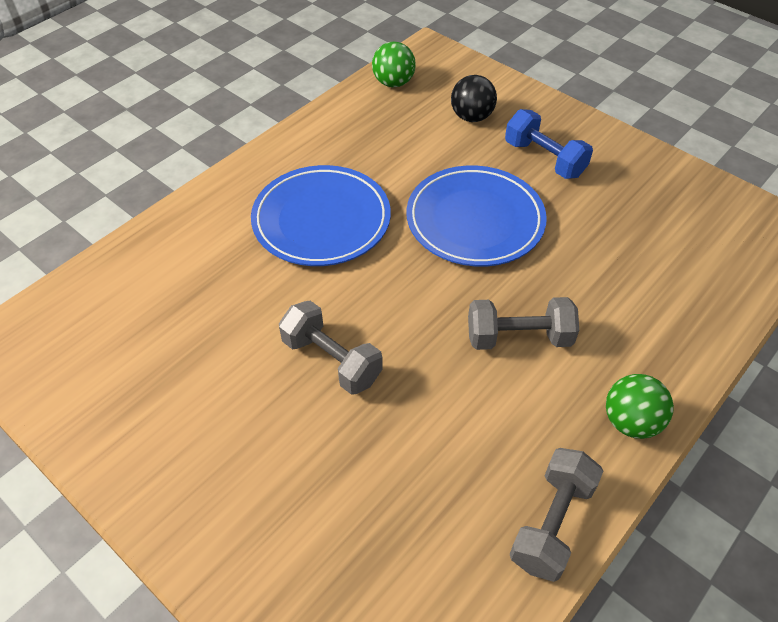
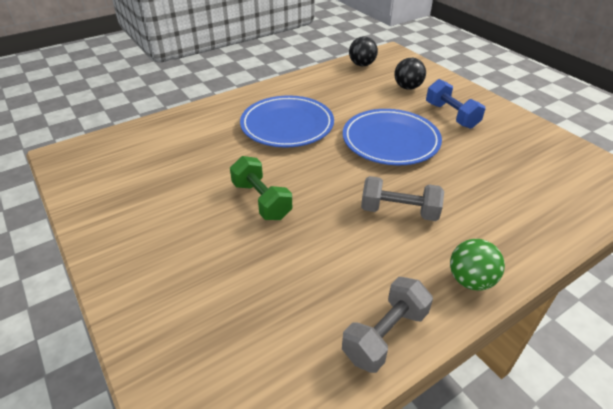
camera: 15 degrees right, 10 degrees down
(331, 360) = (261, 200): grey dumbbell -> green dumbbell
(393, 83) = (362, 65): green ball -> black ball

